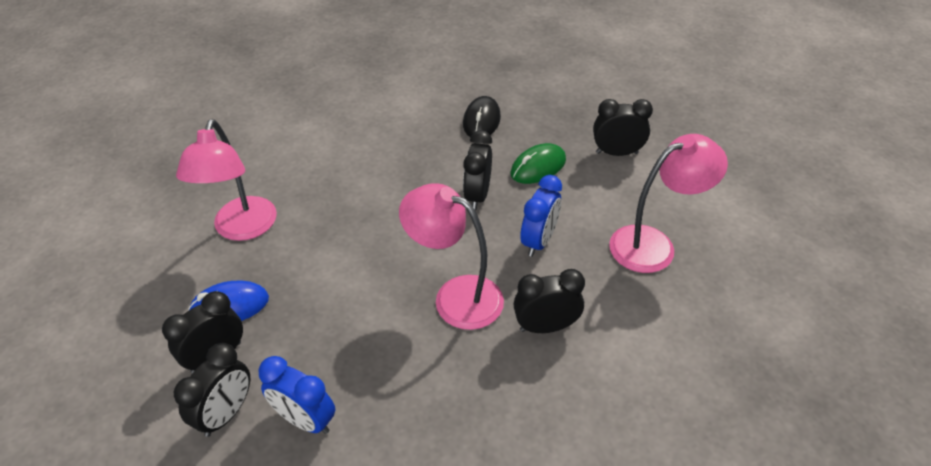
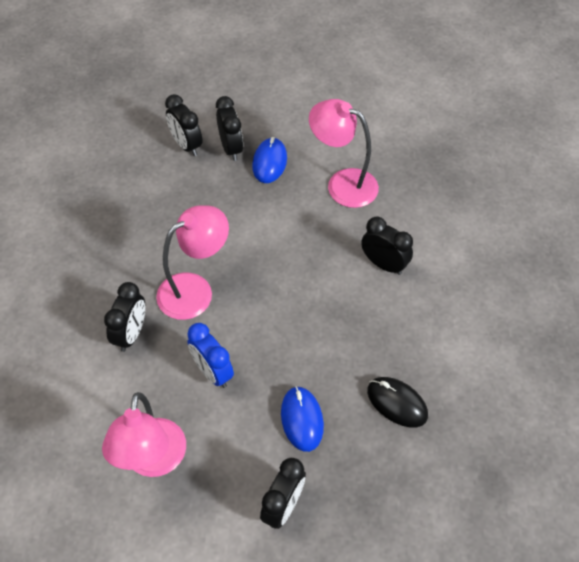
camera: 115 degrees right, 10 degrees up
(305, 420) = (156, 179): blue clock -> none
(477, 195) = (292, 351): black clock -> black clock (383, 264)
(538, 167) = (302, 419): green mouse -> blue mouse

